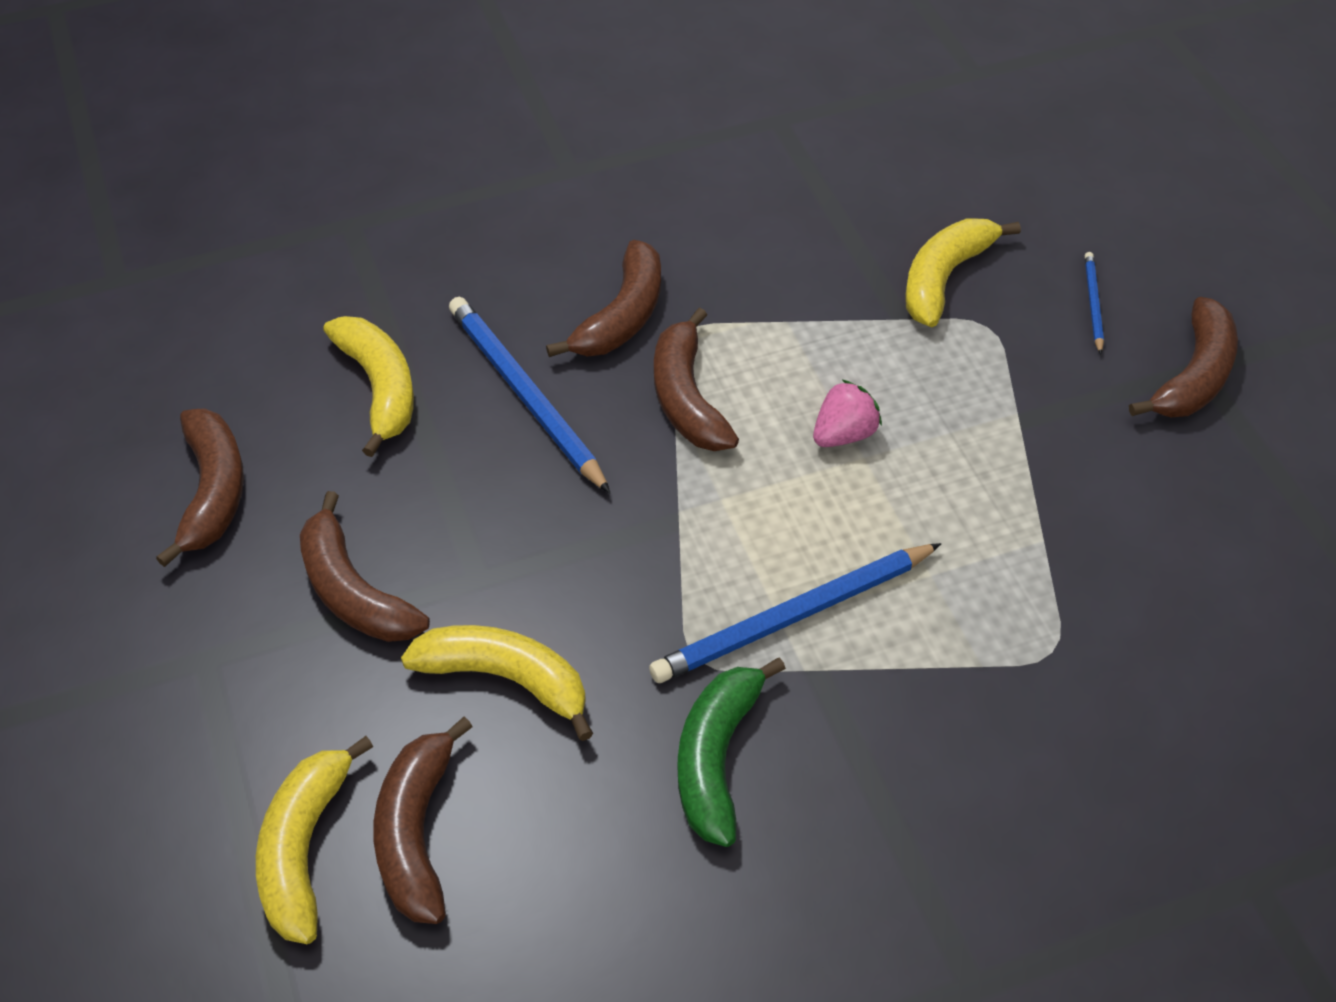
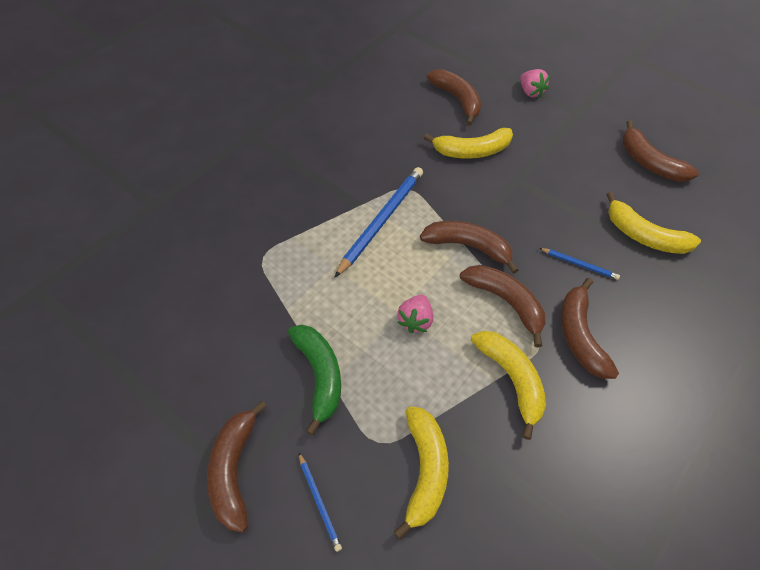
camera: 150 degrees right, 5 degrees up
(238, 766) = (530, 92): none -> pink strawberry
(304, 849) = (486, 83): yellow banana -> yellow banana (511, 379)
(353, 591) = (556, 154): brown banana -> brown banana (468, 246)
(525, 395) = (579, 264): blue pencil -> blue pencil, size x0.49
(716, 758) = (376, 160): green banana -> green banana (320, 375)

